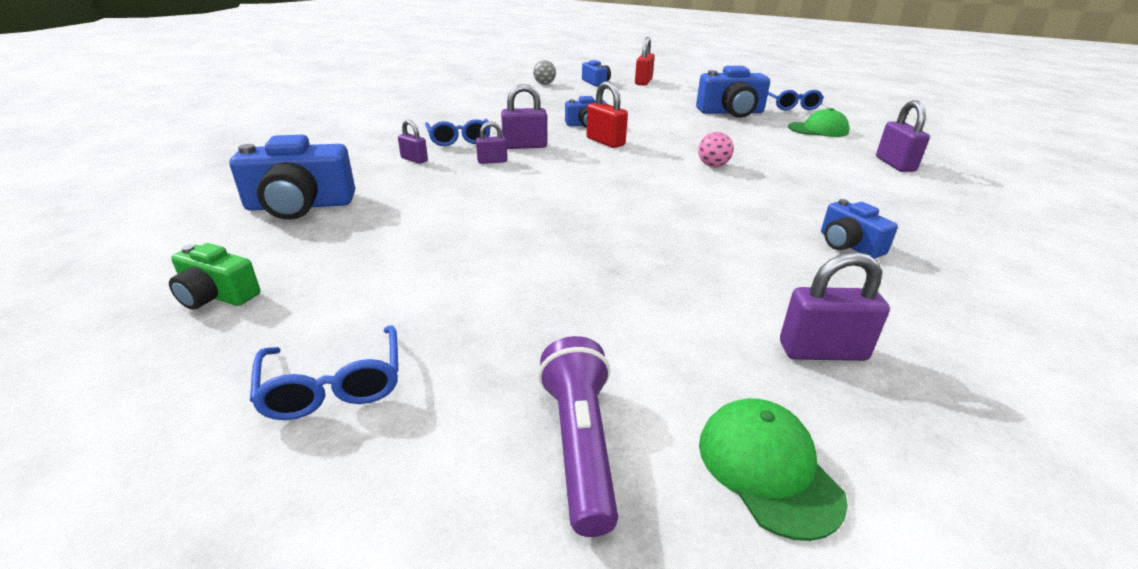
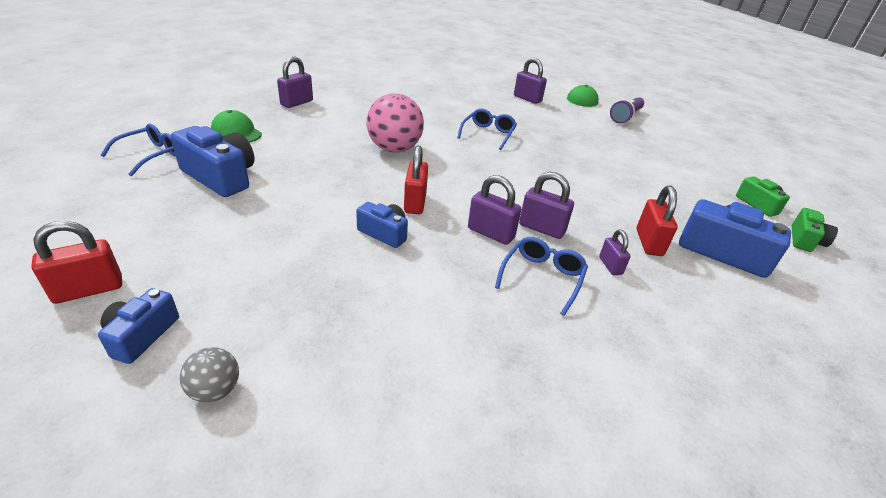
camera: 140 degrees left, 5 degrees up
(163, 262) = (805, 240): none -> green camera
(334, 386) = (697, 153): blue glasses -> blue glasses (488, 134)
(387, 185) = (649, 242): none -> red padlock
(492, 161) = (541, 228): purple padlock -> purple padlock, size x1.61
(713, 165) = (394, 149): pink ball -> pink ball, size x2.04
(848, 245) = (443, 103): blue camera -> none

